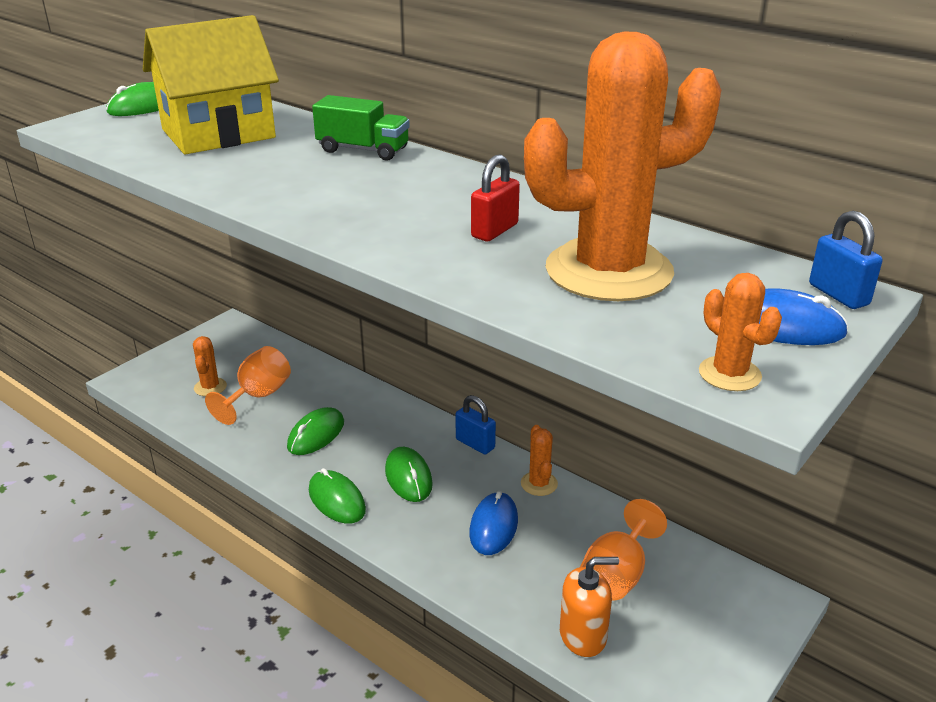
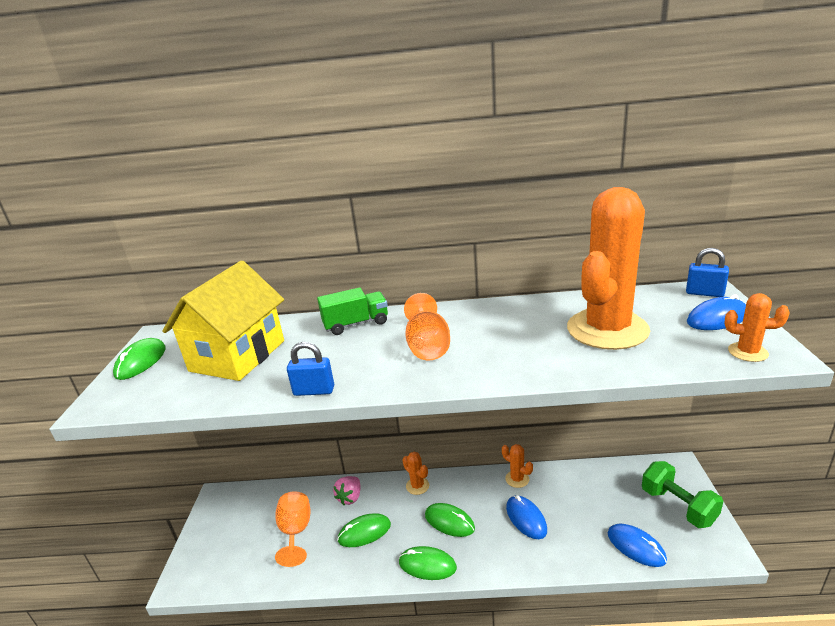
camera: 35 degrees left, 5 degrees down
(210, 387) = (254, 547): orange cactus -> orange cactus (417, 486)
(316, 434) = (364, 532): green mouse -> green mouse turned 75 degrees clockwise
(341, 396) = (350, 497): none -> pink strawberry
(475, 444) = (459, 478): blue padlock -> blue padlock (314, 391)
(494, 231) = (517, 336): red padlock -> none
(583, 635) = (636, 547): orange soap dispenser -> blue mouse
(617, 574) = (609, 502): orange goblet -> orange goblet (428, 346)
(705, 636) = (678, 506): none -> green dumbbell

